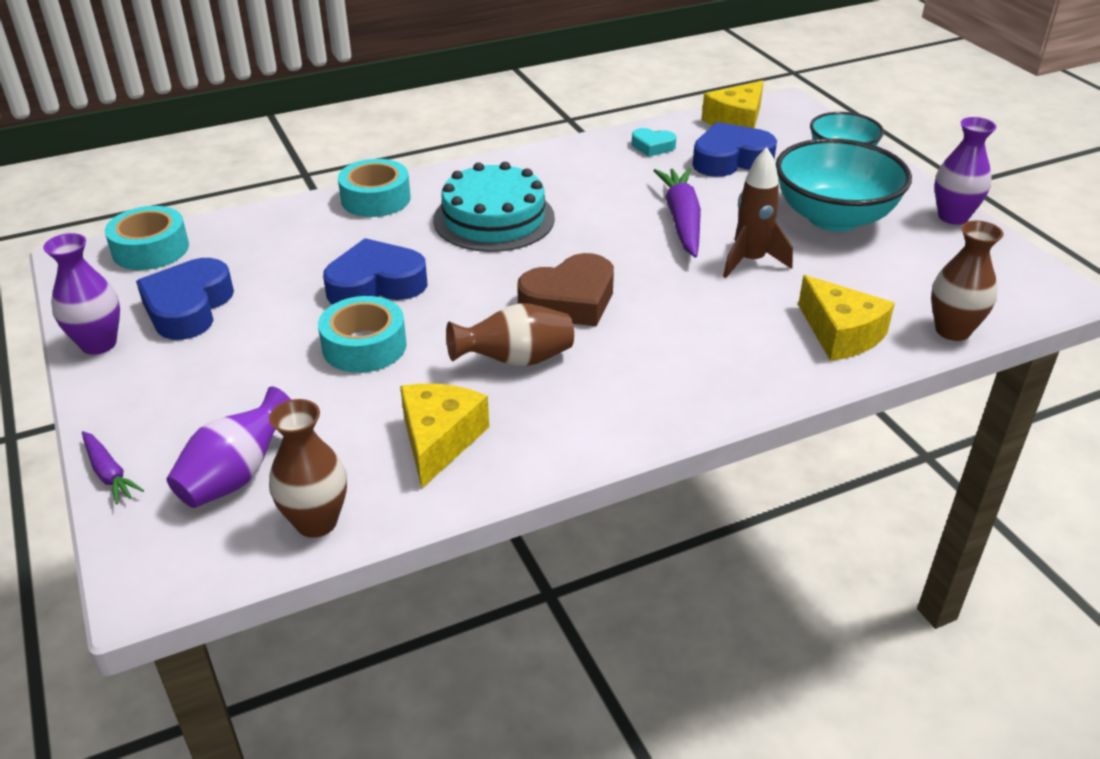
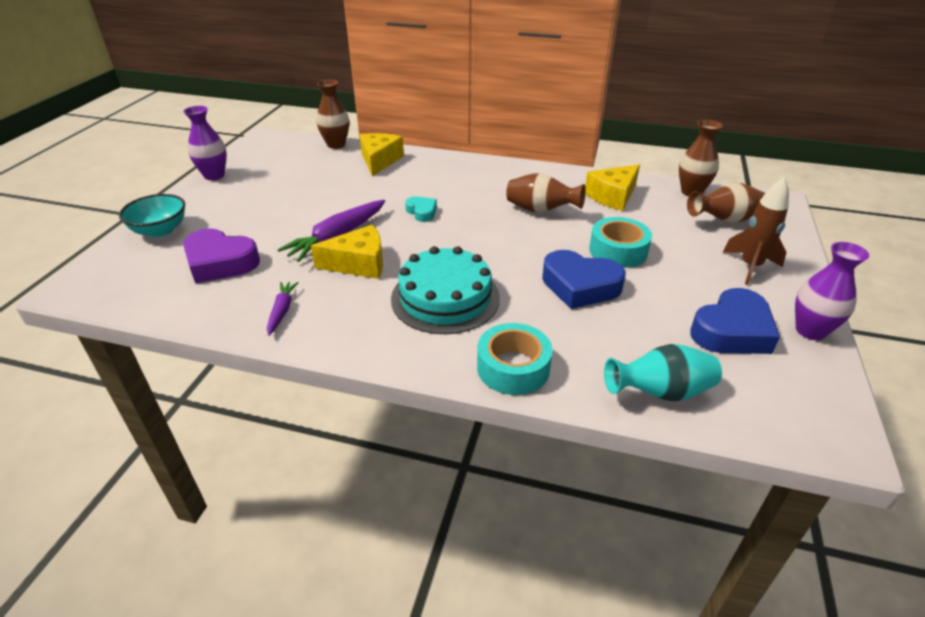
camera: 140 degrees left, 0 degrees up
(109, 473) = (798, 246): purple carrot -> purple carrot (282, 311)
(151, 249) = (759, 414): turquoise tape -> none
(237, 476) = (724, 220): purple vase -> brown vase
(241, 231) = (660, 392): none -> turquoise vase
(569, 301) = (474, 224): brown heart -> none
(652, 146) = (238, 302): turquoise heart -> turquoise heart (422, 212)
(730, 159) = (220, 262): blue heart -> purple heart
(736, 121) = (139, 292): yellow cheese -> yellow cheese (358, 263)
(750, 261) = (351, 201): brown rocket -> brown rocket (750, 267)
(833, 218) = (263, 201): turquoise bowl -> none

